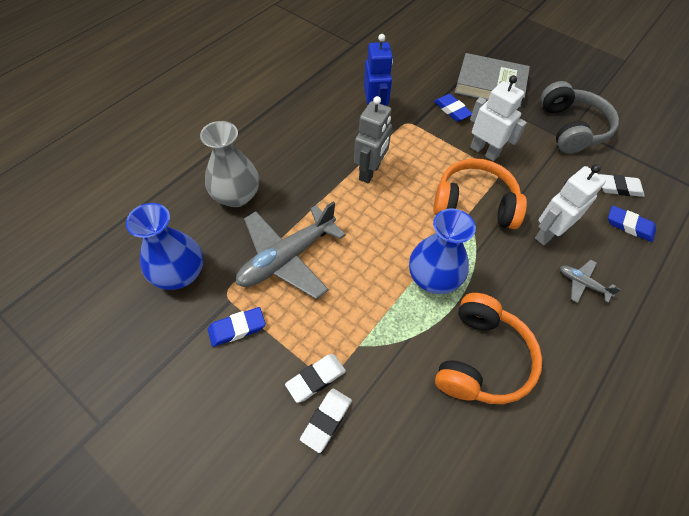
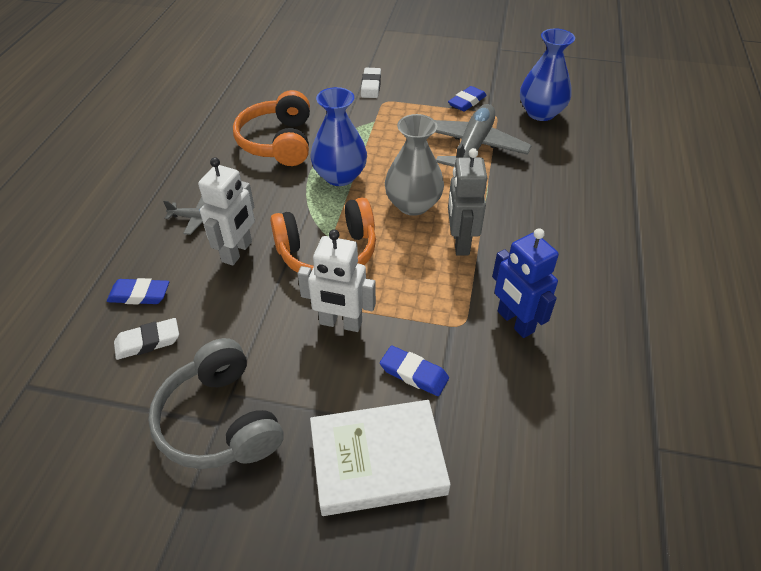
camera: 155 degrees right, 10 degrees down
(236, 196) = (564, 173): grey vase -> grey vase (413, 204)
(316, 379) = (392, 98): white eraser -> none
(490, 84) = (377, 461): grey book -> white book

